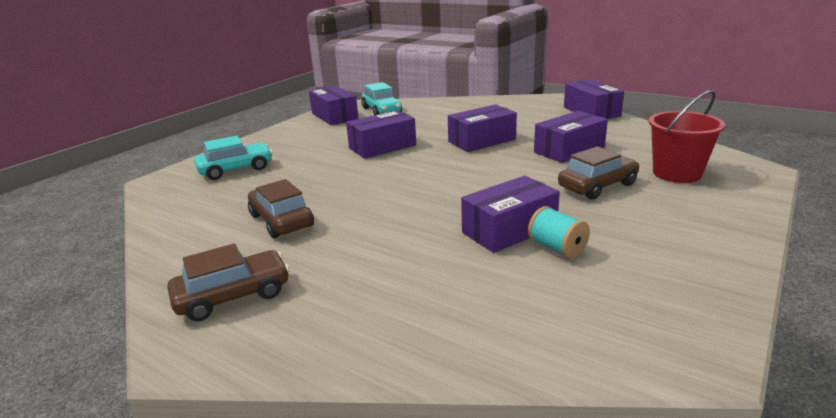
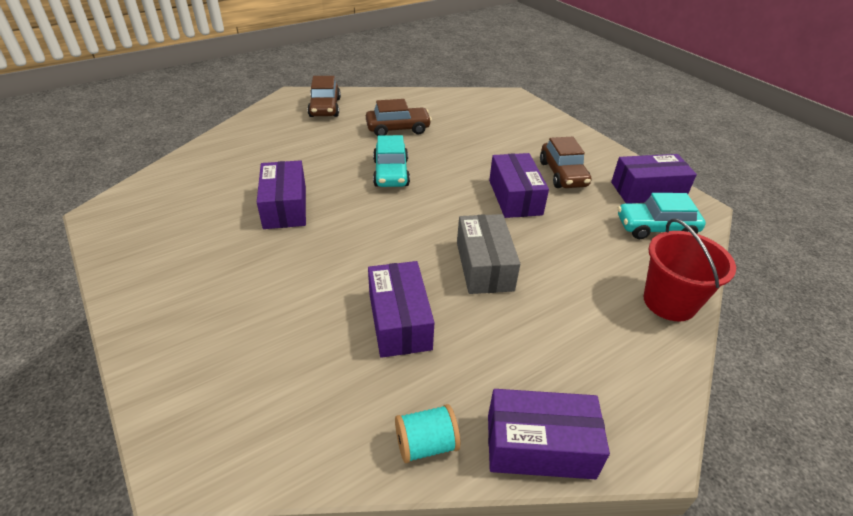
camera: 110 degrees right, 15 degrees up
(236, 169) = (512, 123): turquoise car -> turquoise car (391, 173)
(482, 141) = (484, 266): purple box -> grey box
(557, 248) = (239, 216): turquoise spool -> turquoise spool (426, 444)
(597, 186) = (297, 289): brown car -> brown car (563, 174)
(677, 173) = (258, 369): red bucket -> red bucket (669, 302)

